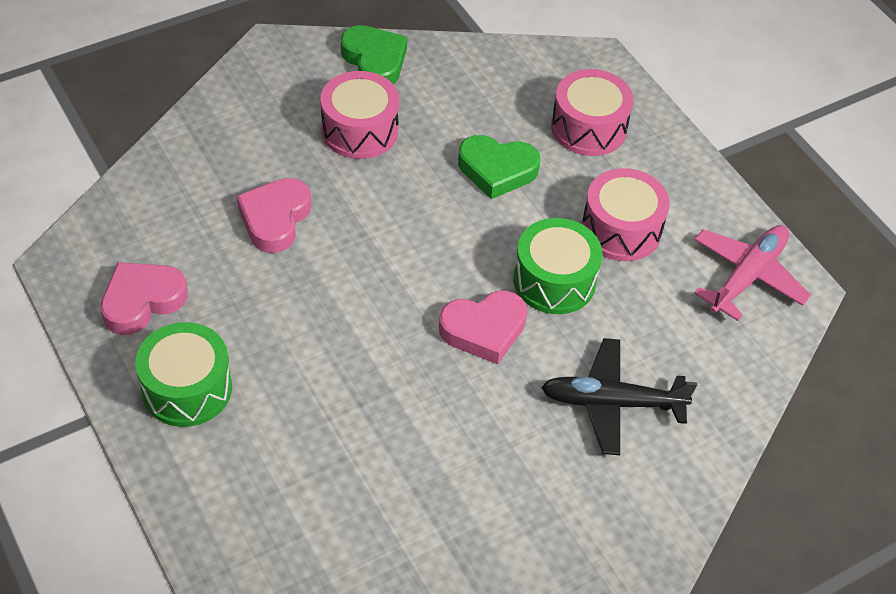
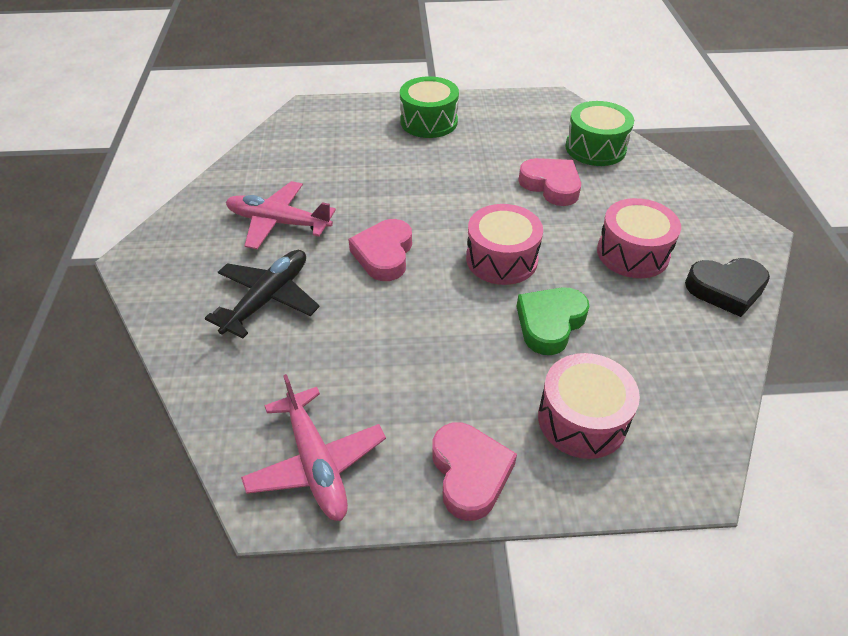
camera: 120 degrees right, 5 degrees down
(142, 301) = (506, 120): pink heart -> pink heart (470, 473)
(375, 61) = (726, 289): green heart -> black heart
(493, 459) = (278, 222): none -> pink plane
(554, 280) = (404, 312): green drum -> green drum (595, 148)
(621, 229) = (433, 384): pink drum -> pink drum (501, 259)

